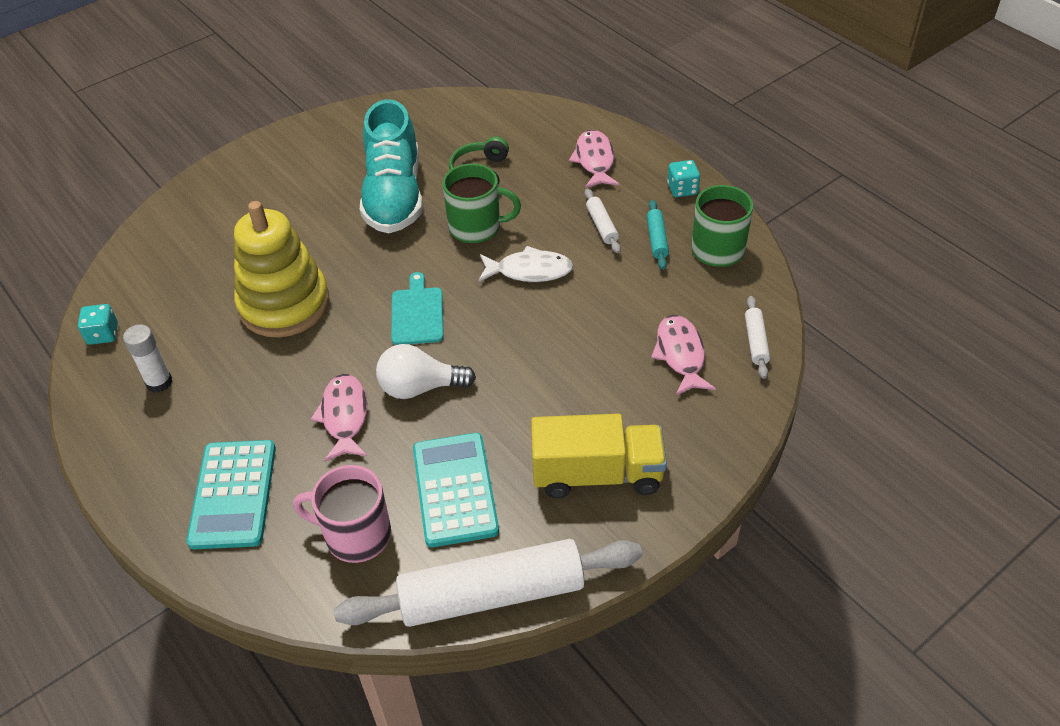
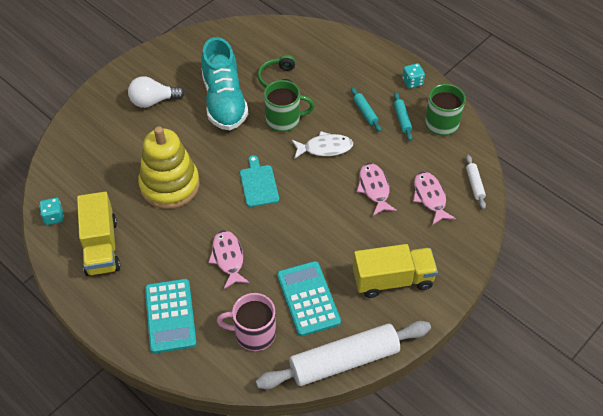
camera: 10 degrees left, 5 degrees up
(159, 382) = (101, 246): white glue stick -> yellow truck
(420, 387) = (271, 234): white light bulb -> white light bulb (153, 101)
(594, 160) = (352, 65): pink fish -> pink fish (374, 188)
(601, 226) = (365, 112): white rolling pin -> turquoise rolling pin

